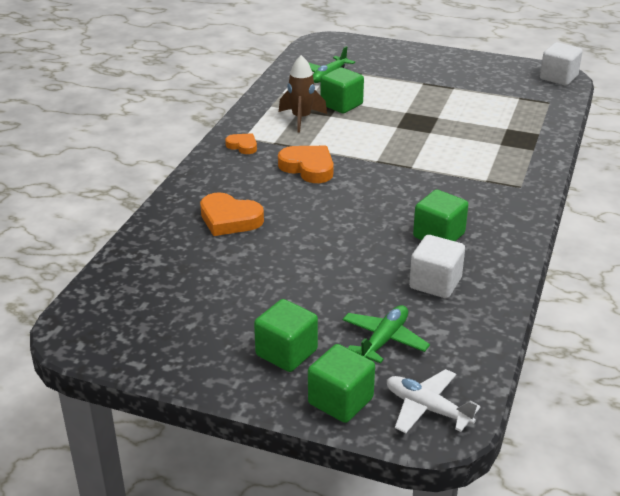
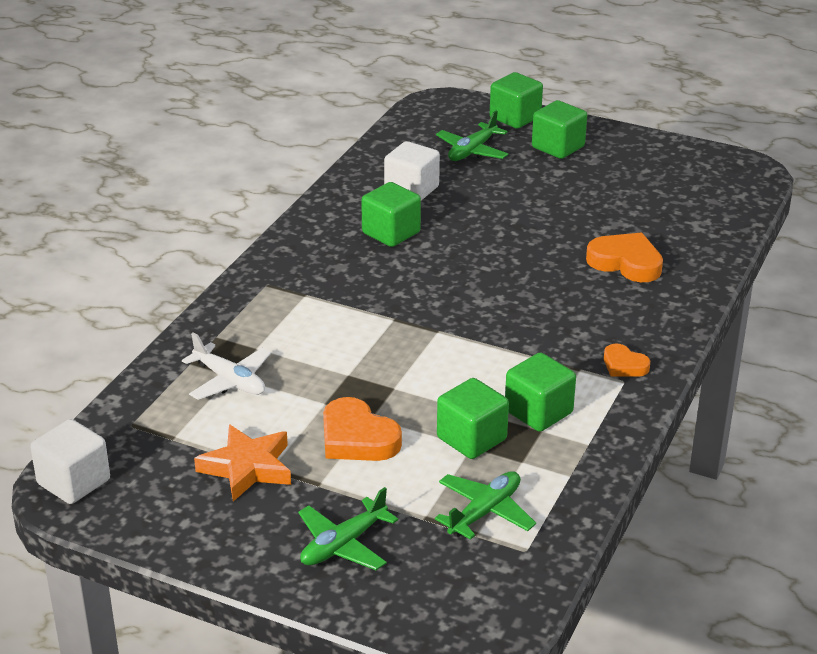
camera: 175 degrees left, 0 degrees up
(301, 119) = (538, 412): brown rocket -> green cube
(308, 168) = (531, 325): orange heart -> orange heart (357, 438)
(400, 62) = (343, 544): none -> green plane
(427, 408) = (448, 111): white plane -> white plane (229, 381)
(467, 87) = (247, 467): none -> orange star

